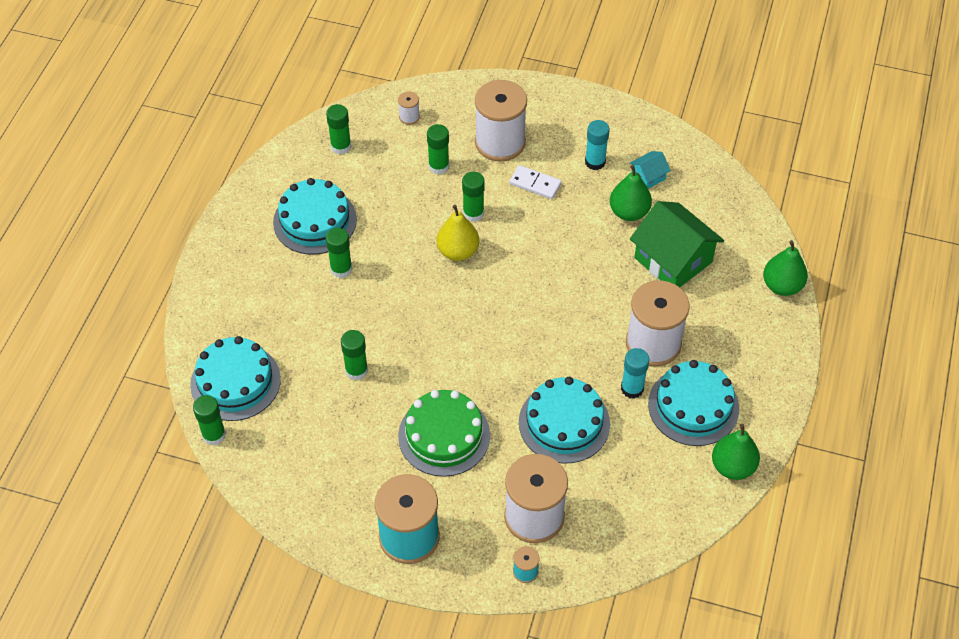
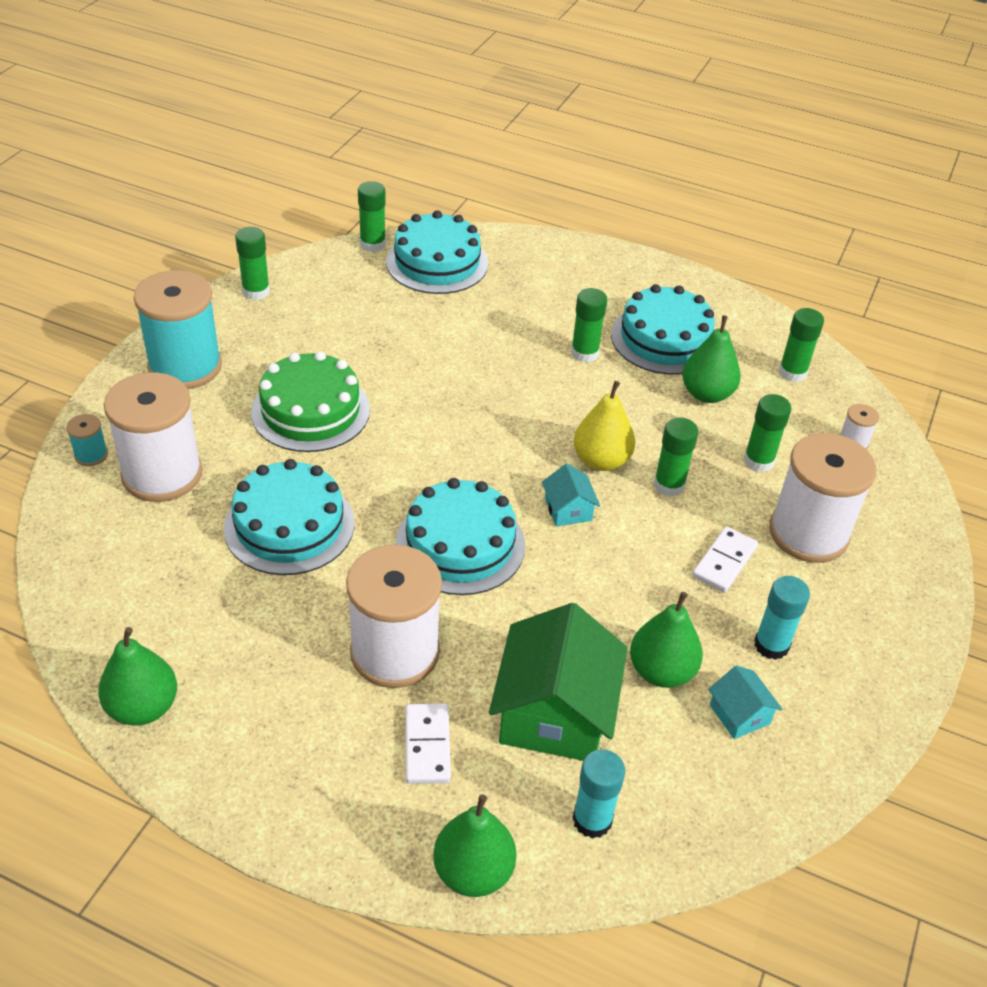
camera: 95 degrees right, 10 degrees down
(356, 370) = (428, 350): green glue stick -> green glue stick (256, 291)
(374, 194) = (707, 394): none -> green pear
(509, 266) = (568, 510): none -> turquoise house
(632, 388) = (321, 610): turquoise glue stick -> turquoise glue stick (592, 820)
(673, 260) = (554, 713): green house -> green house turned 45 degrees counterclockwise
(693, 406) = (267, 680): turquoise cake -> turquoise cake (460, 544)
(713, 317) = (427, 745): none -> white domino

